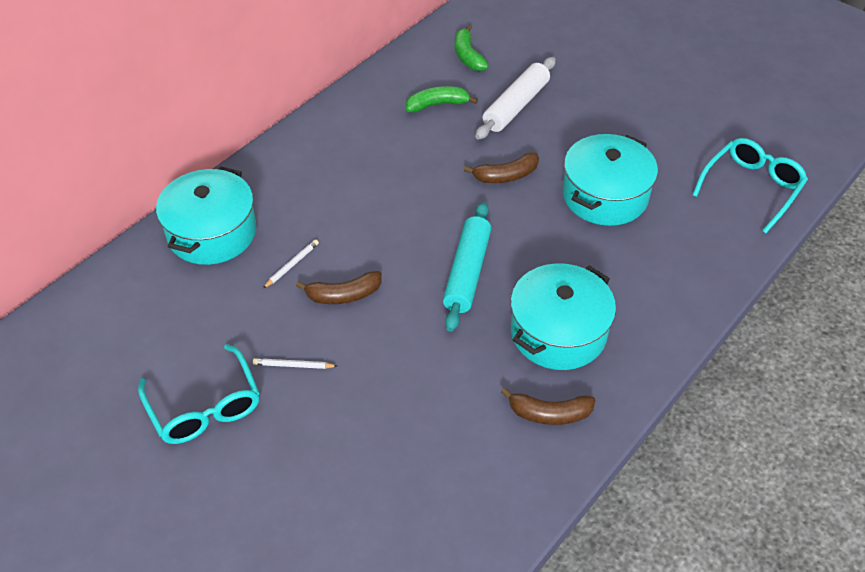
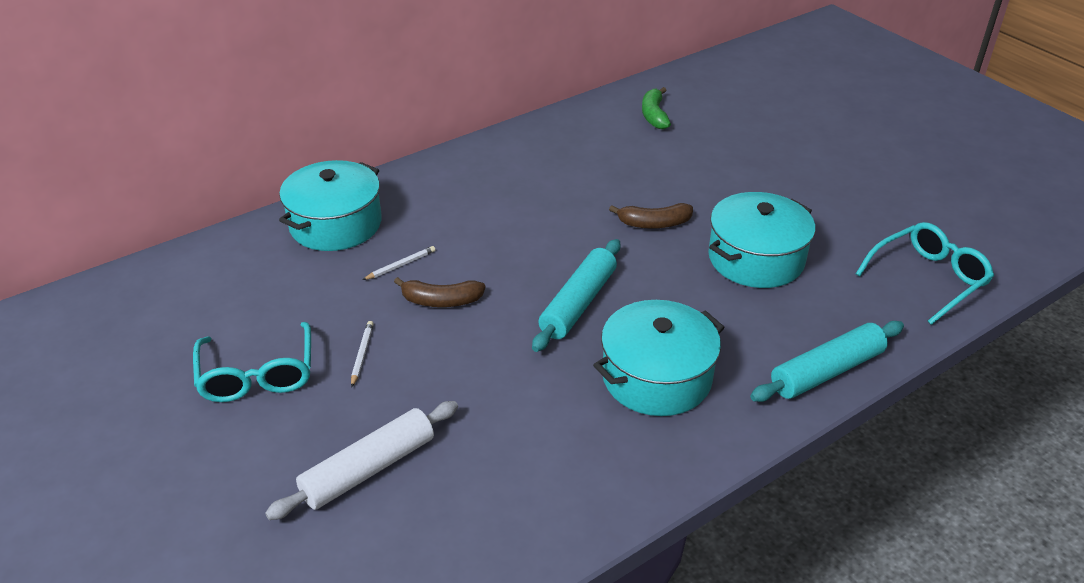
camera: 15 degrees right, 10 degrees down
(293, 365) = (362, 354): white pencil -> white pencil turned 75 degrees clockwise
(437, 105) = (606, 151): green banana -> none
(516, 106) = (688, 164): white rolling pin -> white rolling pin (369, 469)
(549, 414) = (617, 455): brown banana -> none
(694, 296) = (826, 371): none -> turquoise rolling pin

